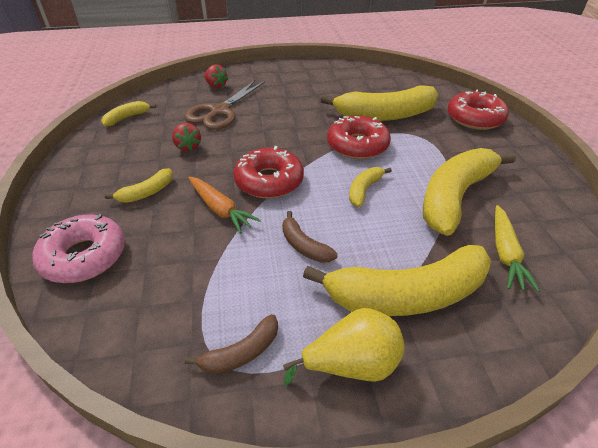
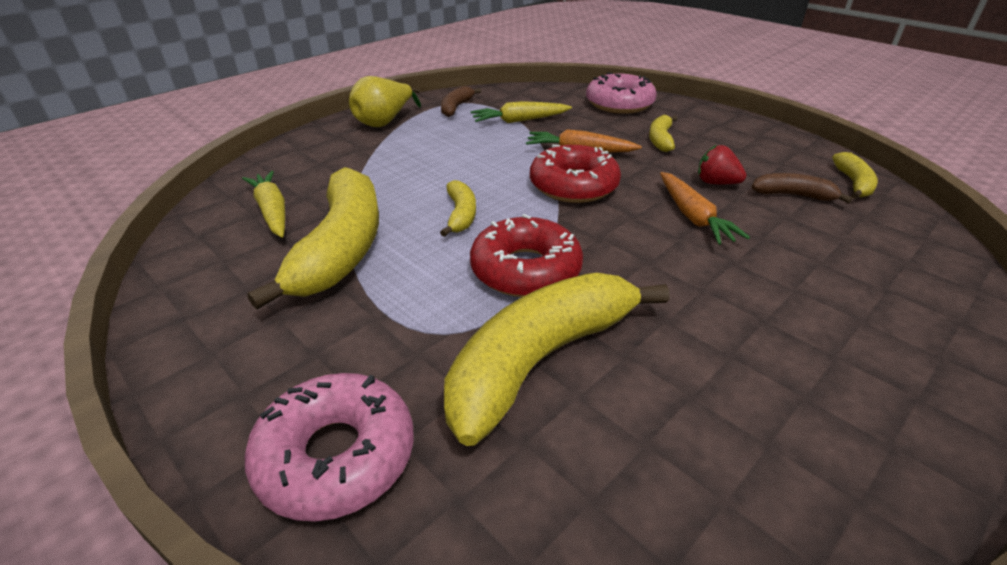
camera: 145 degrees right, 5 degrees down
(209, 279) = (519, 121): none -> yellow carrot
(216, 86) = (905, 284): red strawberry -> none
(219, 112) = (786, 238): brown scissors -> none
(238, 136) = (693, 217): none -> orange carrot
(304, 245) = (474, 155): brown banana -> brown banana (793, 195)
(406, 295) = (363, 157): yellow banana -> none
(475, 118) = (336, 455): red donut -> pink donut

